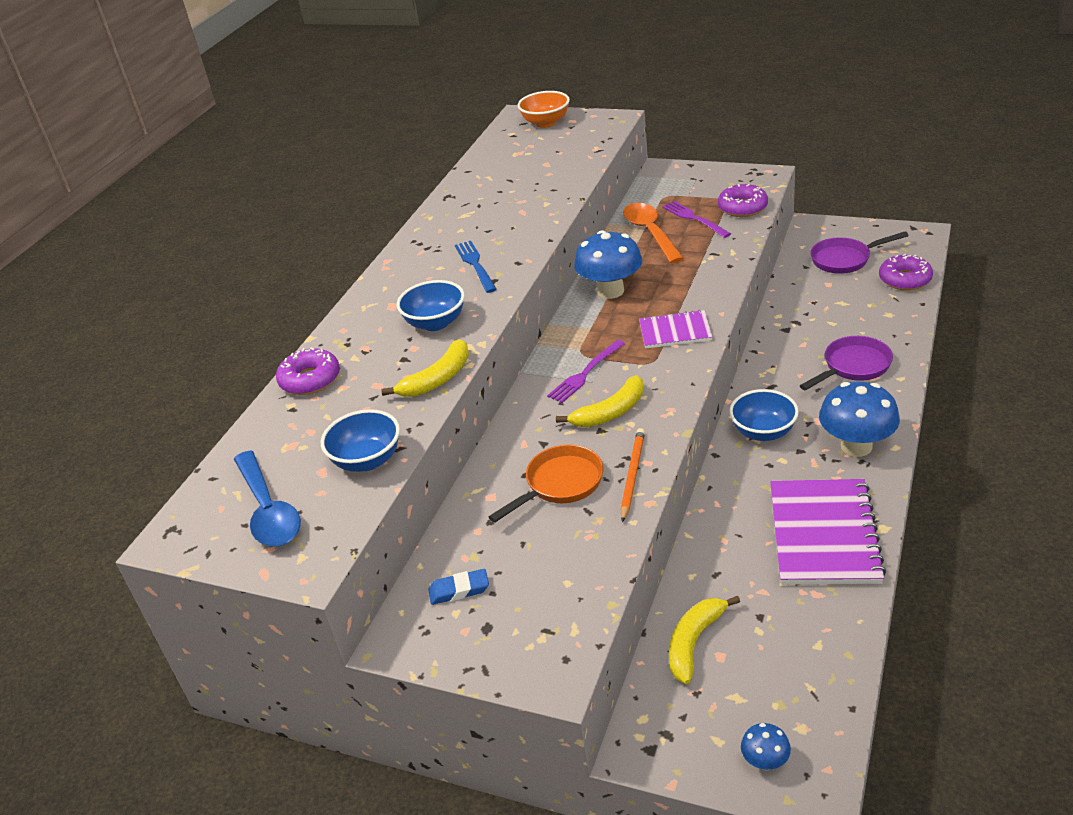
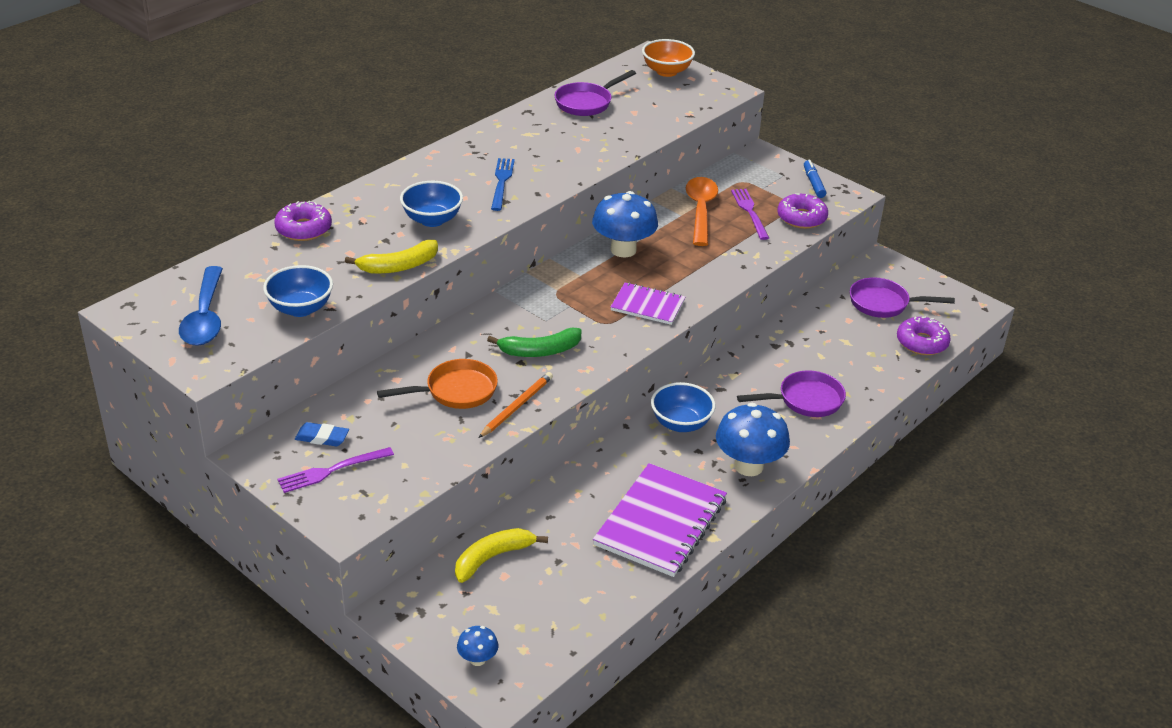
camera: 15 degrees right, 0 degrees up
(496, 171) = (586, 103): none -> purple pan
(585, 374) = (545, 312): purple fork -> purple fork (331, 471)
(610, 412) = (539, 351): yellow banana -> green banana
(727, 176) = (813, 183): none -> blue marker

